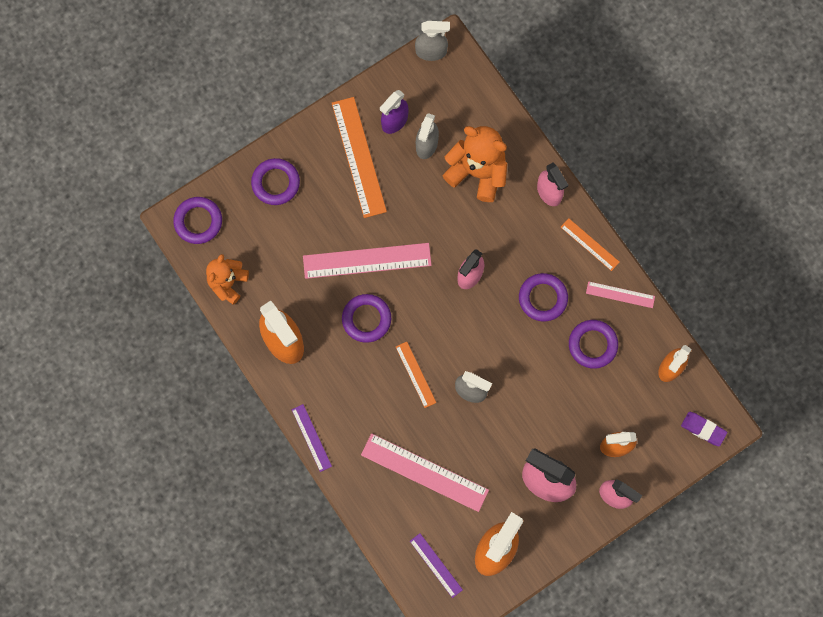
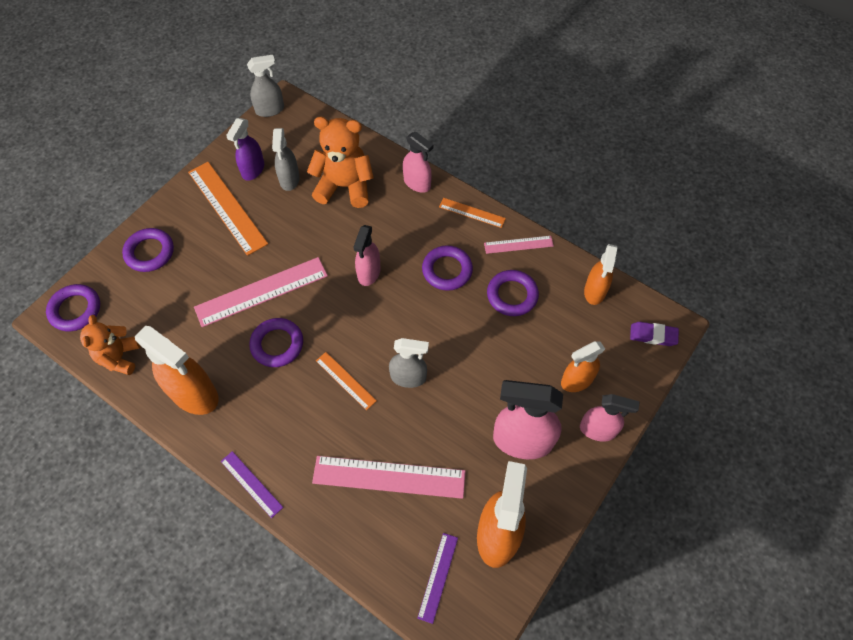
camera: 20 degrees left, 15 degrees down
(436, 565) = (438, 577): purple ruler -> purple ruler turned 75 degrees clockwise

